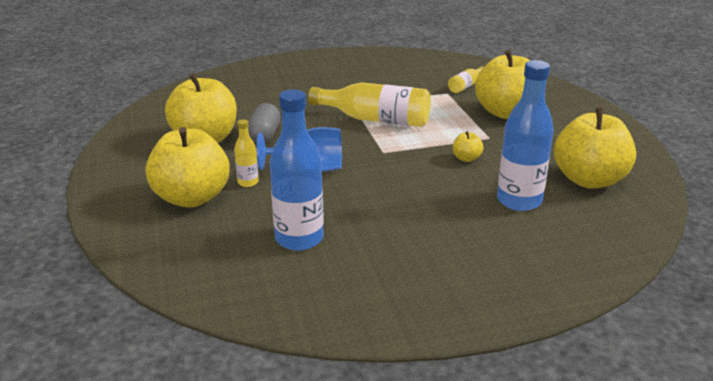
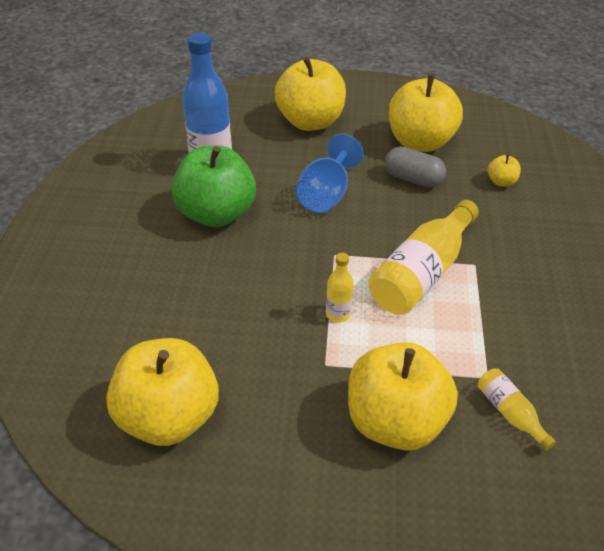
camera: 110 degrees right, 15 degrees up
(248, 182) = (319, 153): yellow bottle -> yellow bottle (338, 314)
(375, 215) = (216, 214): none -> green apple
(466, 158) = (284, 319): yellow apple -> yellow apple (501, 182)
(519, 201) = (171, 325): blue bottle -> none

